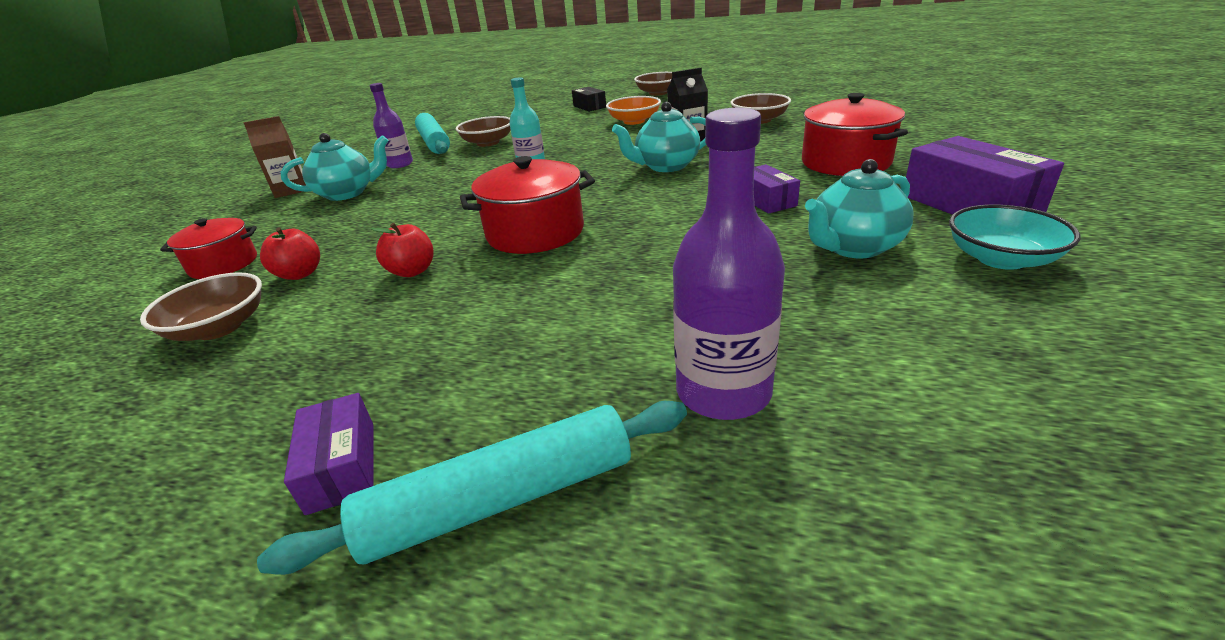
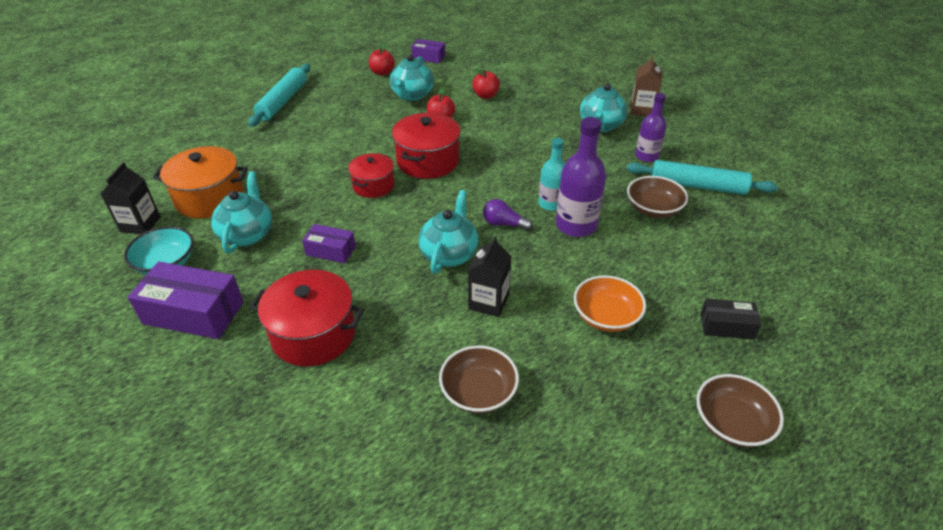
camera: 125 degrees right, 10 degrees up
(219, 327) = (458, 76): brown bowl -> none
(223, 264) = (531, 81): red pot -> red pot (373, 185)
(227, 430) = (382, 73): none -> red apple
(336, 333) = (412, 95): none -> turquoise teapot
(341, 466) = (334, 85): purple box -> purple box (428, 57)
(590, 167) = (504, 224): none -> purple light bulb
(723, 391) = (250, 146): purple bottle -> purple bottle (576, 225)
(885, 320) = (210, 198): none -> orange pot
(1051, 332) = (140, 224): none -> black carton

